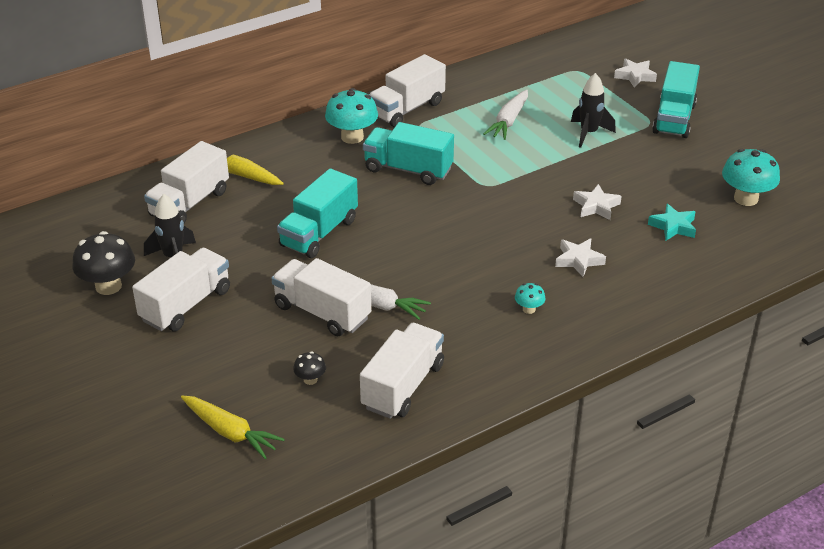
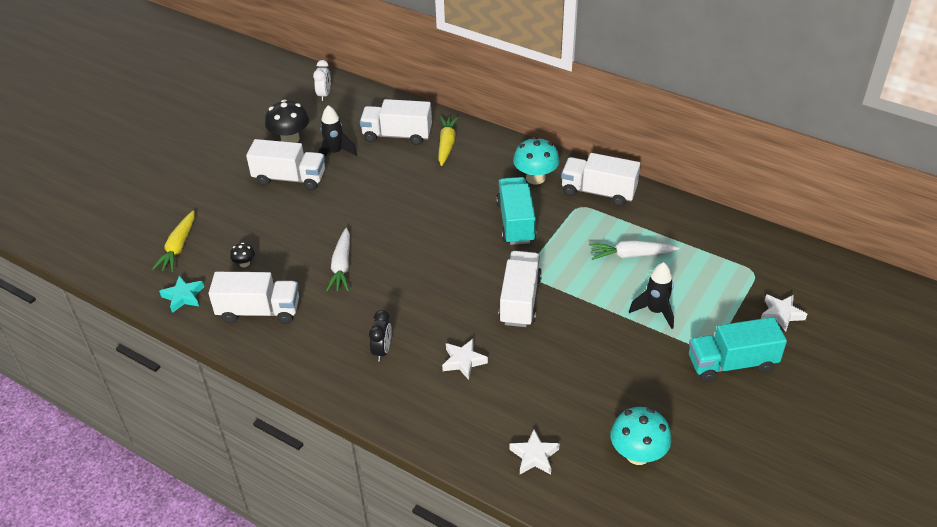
camera: 65 degrees right, 5 degrees up
(49, 236) = (324, 95): none -> white clock
(319, 233) = (404, 207): turquoise truck -> none
(322, 312) = (317, 242): white truck -> white truck (520, 300)
(529, 309) = (382, 350): turquoise mushroom -> black clock
(596, 206) = (547, 349): white star -> white star (534, 456)
(673, 226) = (554, 411): turquoise star -> turquoise star (183, 297)

